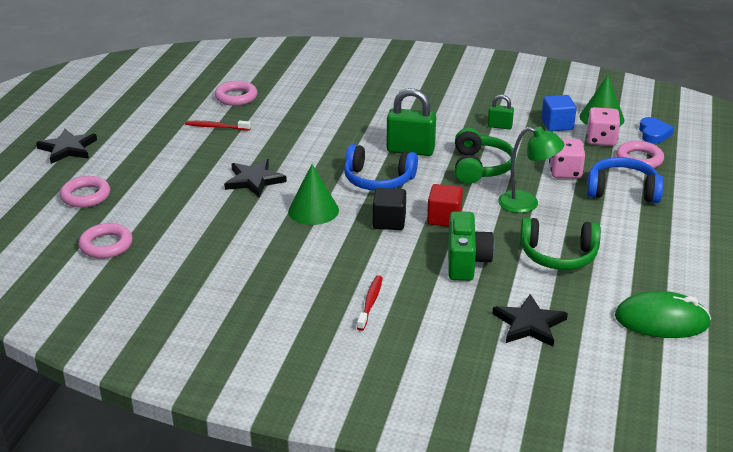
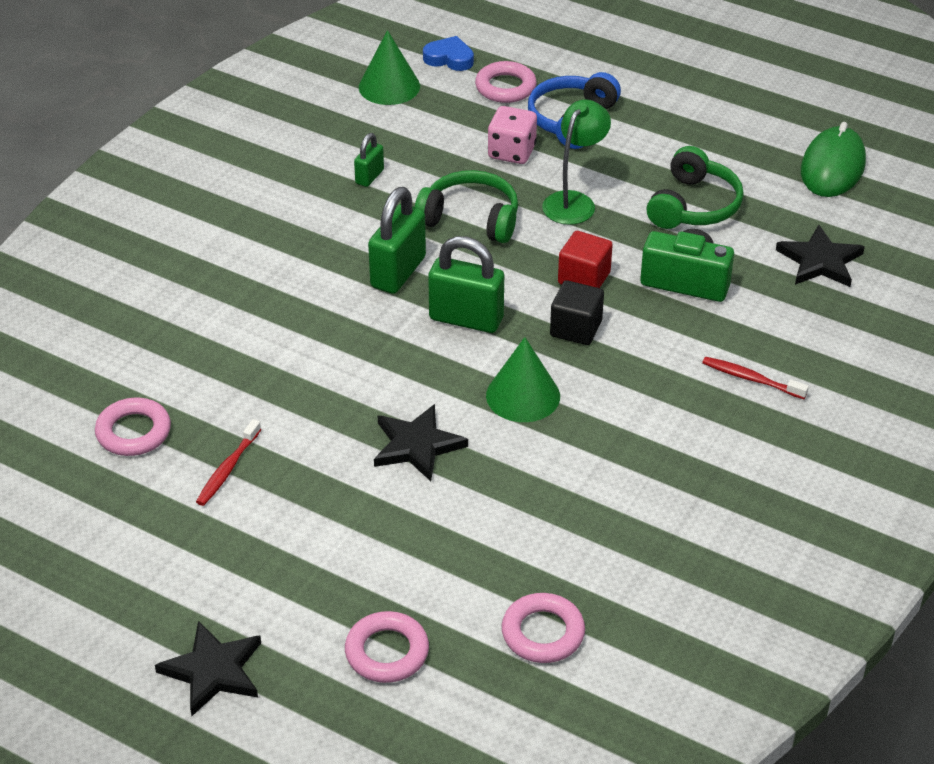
camera: 75 degrees left, 10 degrees up
(378, 180) = (466, 319): blue headphones -> green padlock
(557, 125) = (389, 127): blue cube -> none
(601, 140) = (445, 102): pink dice -> none

